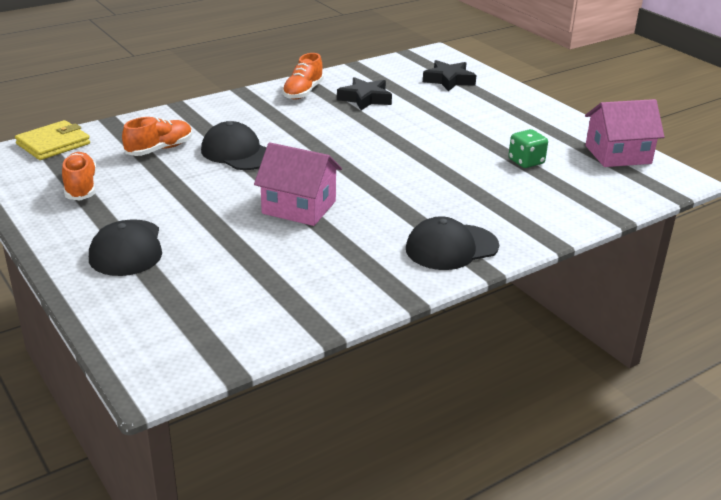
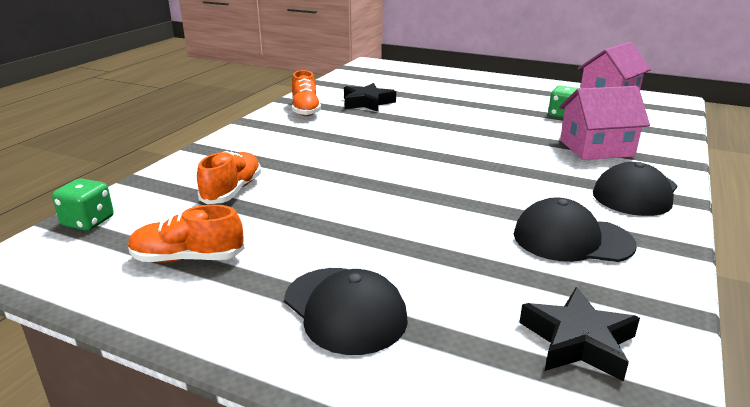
camera: 30 degrees left, 5 degrees down
(53, 144) = (88, 222): yellow wallet -> green dice
(81, 187) = (188, 258): orange shoe -> orange shoe turned 45 degrees counterclockwise
(237, 153) = (321, 172): black cap -> black cap (572, 239)
(299, 207) = (457, 201): pink house -> pink house (596, 148)
(449, 80) = (410, 77): black star -> black star (578, 341)

